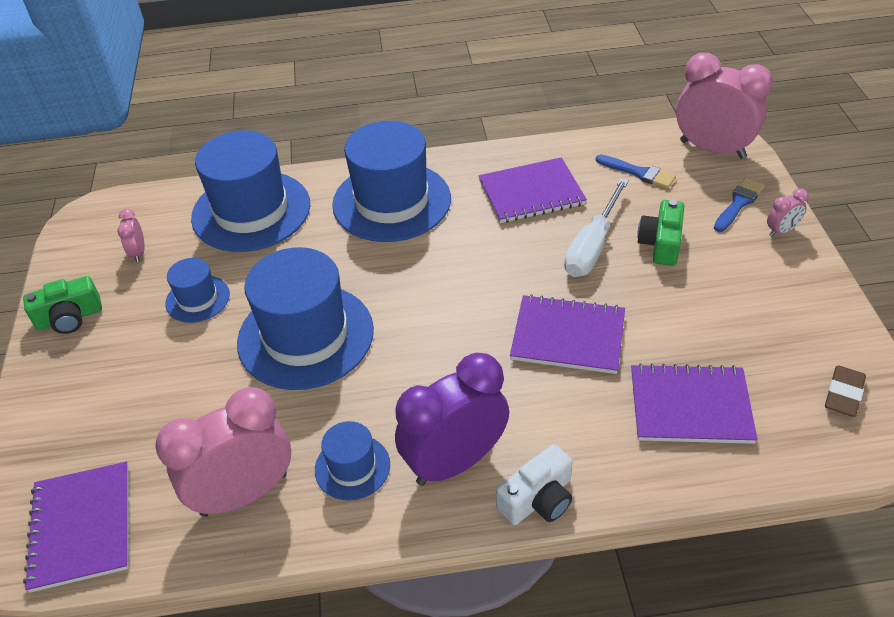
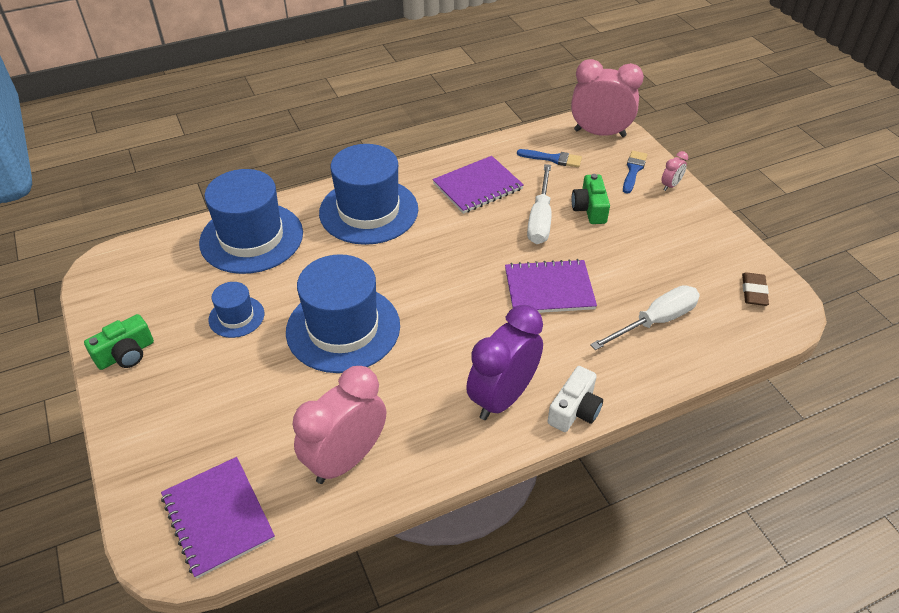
camera: 20 degrees left, 0 degrees up
(138, 252) = (164, 289): pink clock -> none
(352, 467) = (425, 419): blue hat -> none
(690, 406) = (655, 321): purple notebook -> white screwdriver

